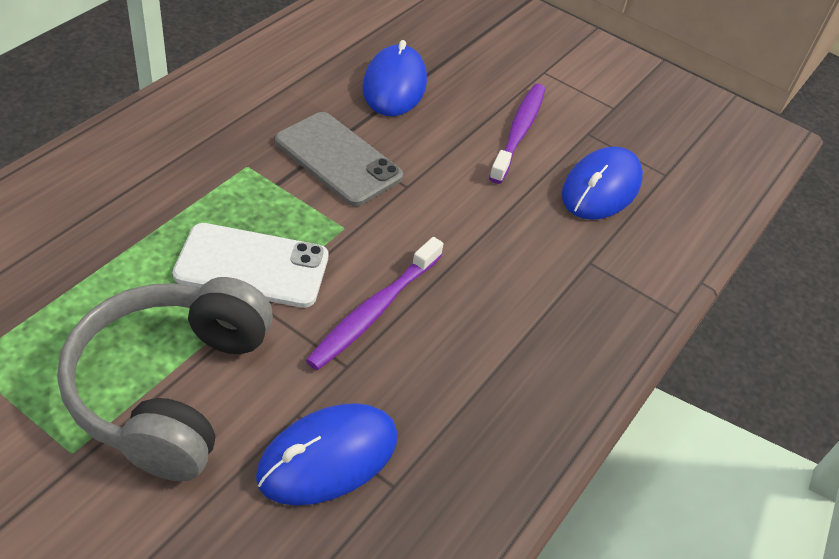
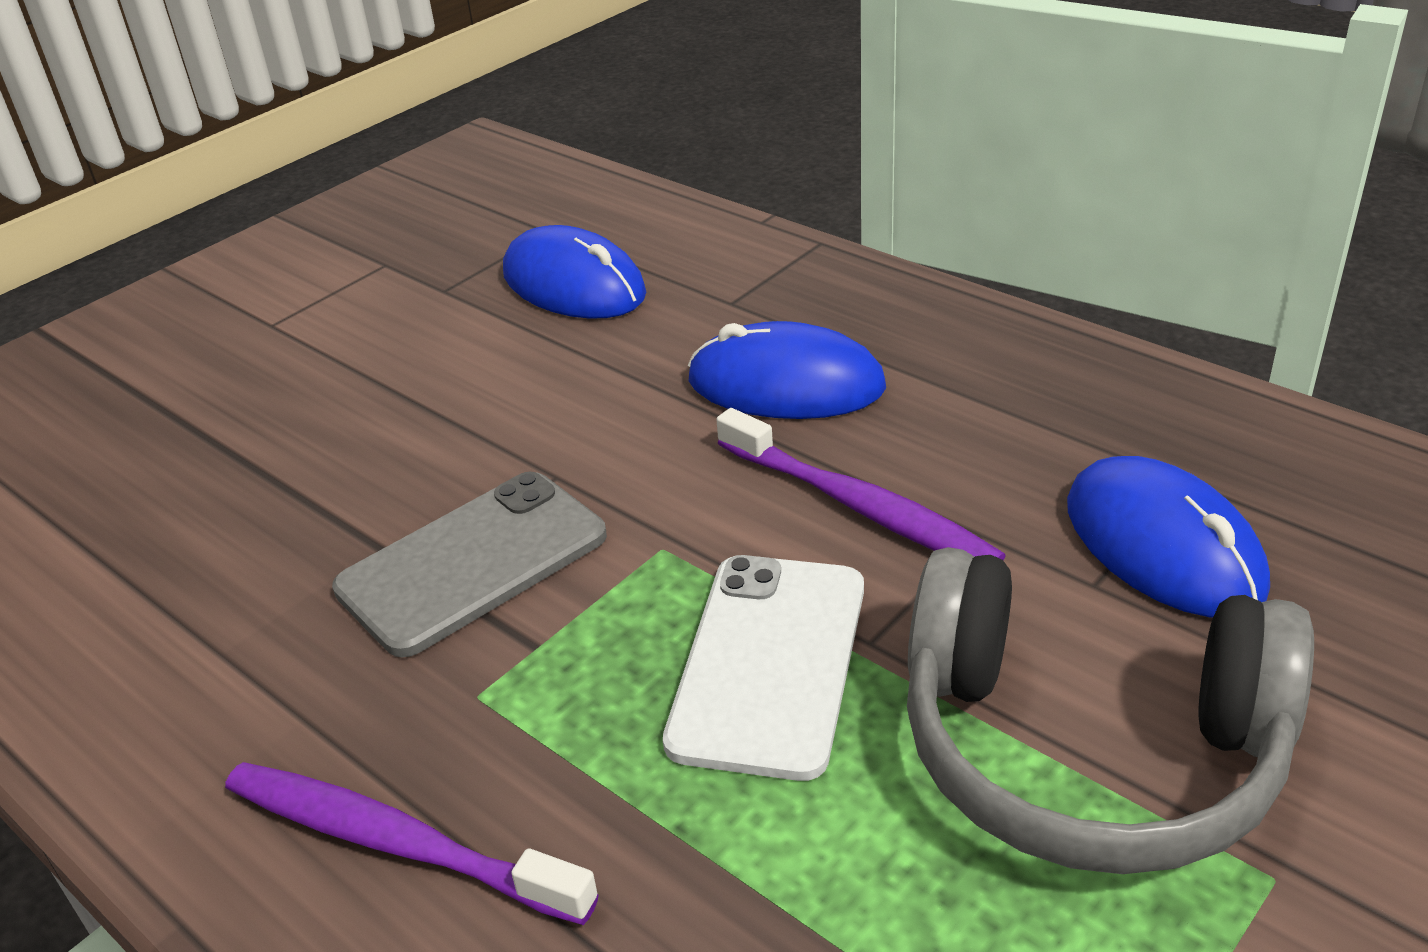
camera: 75 degrees left, 10 degrees down
(394, 85) = (259, 494): blue mouse -> blue mouse (786, 384)
(519, 132) = (429, 354): purple toothbrush -> purple toothbrush (397, 842)

